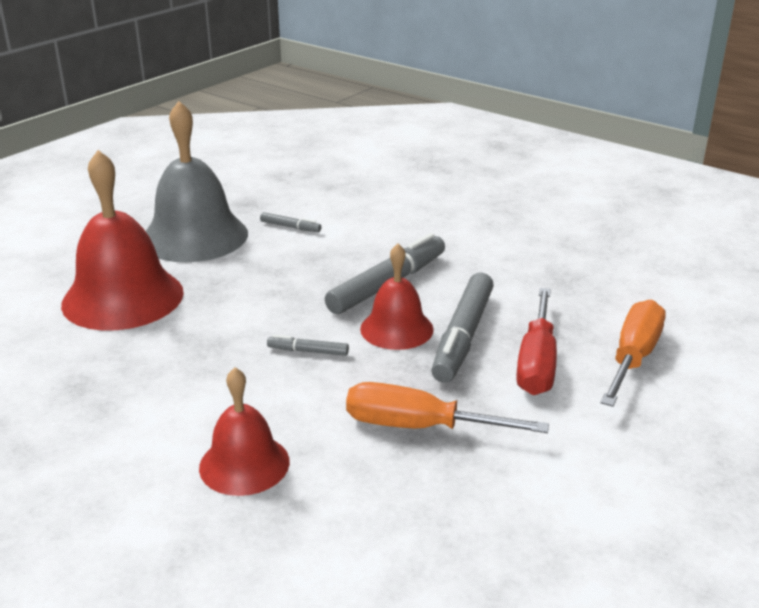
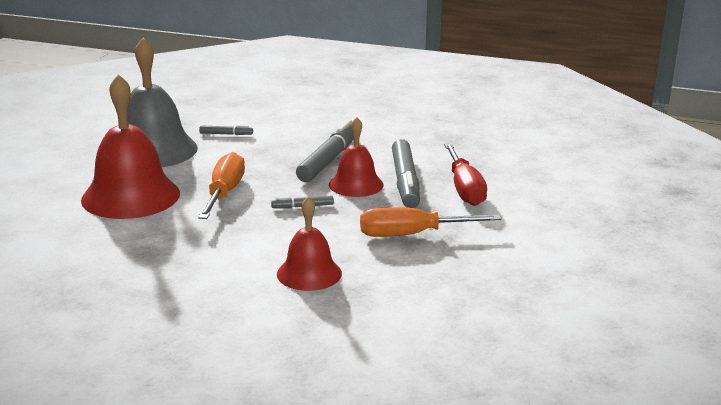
camera: 20 degrees left, 5 degrees down
(633, 358) = (524, 177): orange screwdriver -> orange screwdriver (224, 193)

